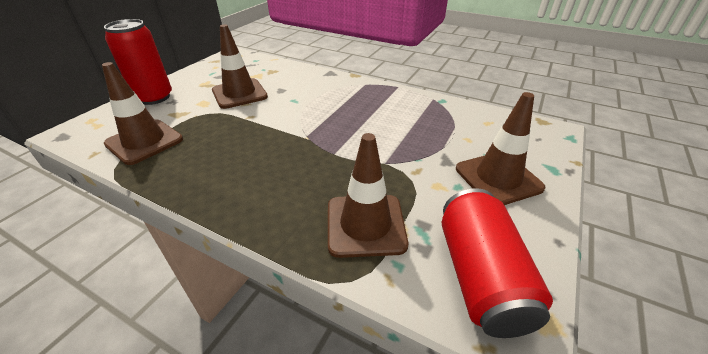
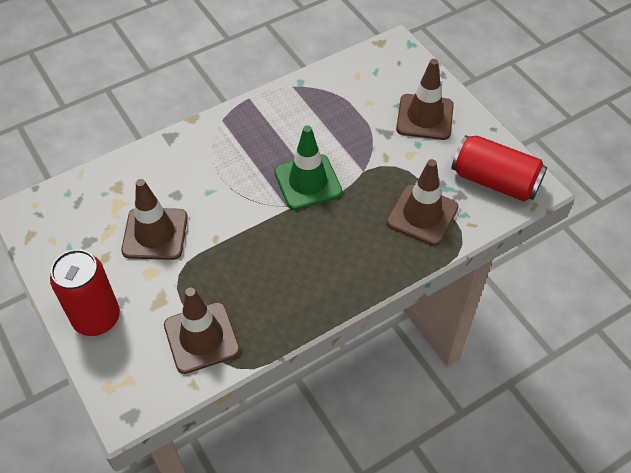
camera: 60 degrees left, 15 degrees up
(342, 137) = (308, 182): none -> green traffic cone

